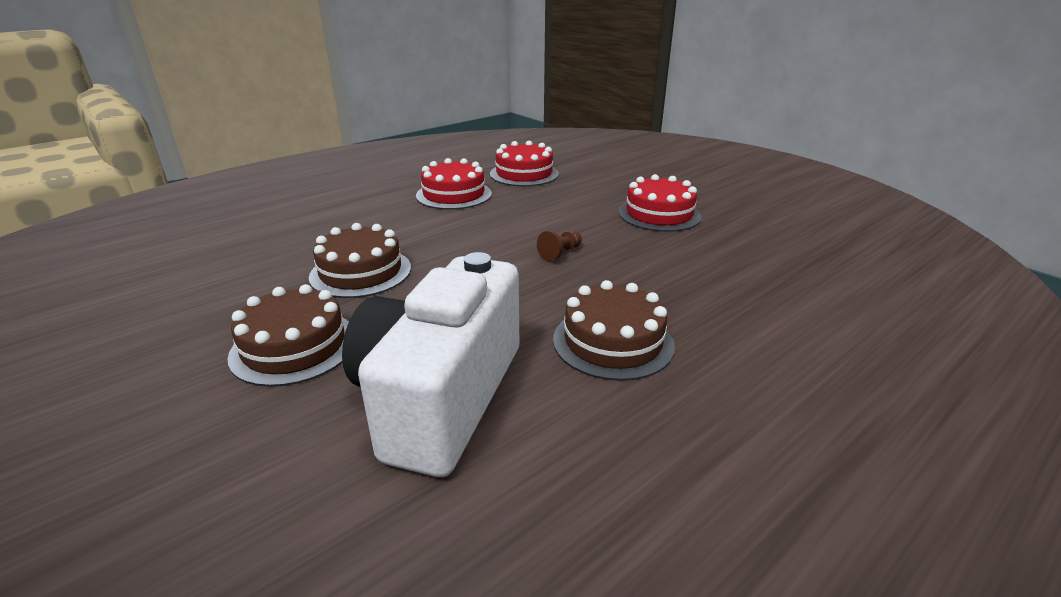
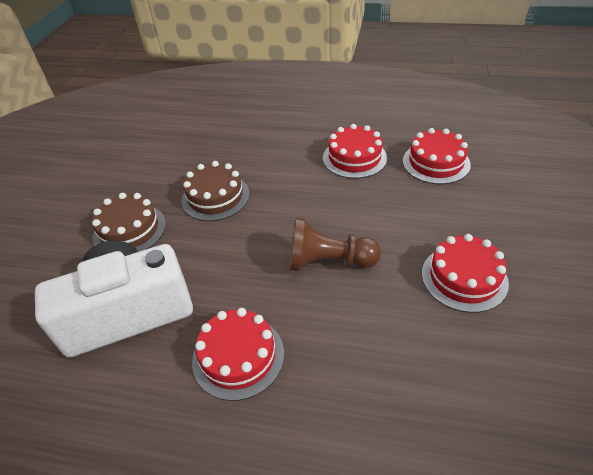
camera: 55 degrees right, 15 degrees up
(560, 253) = (328, 262): brown pawn -> brown pawn, size x2.08
(613, 342) = (238, 356): brown cake -> red cake

